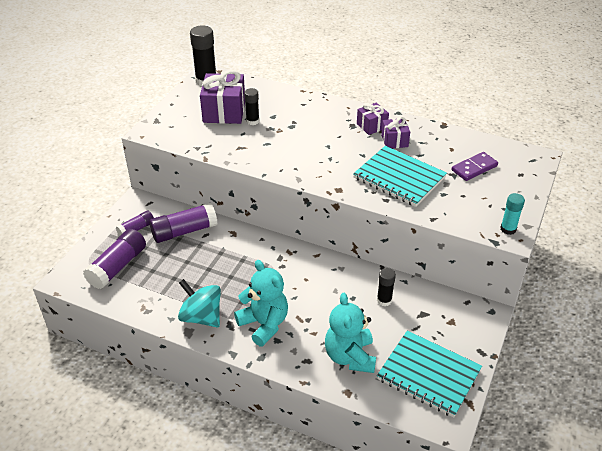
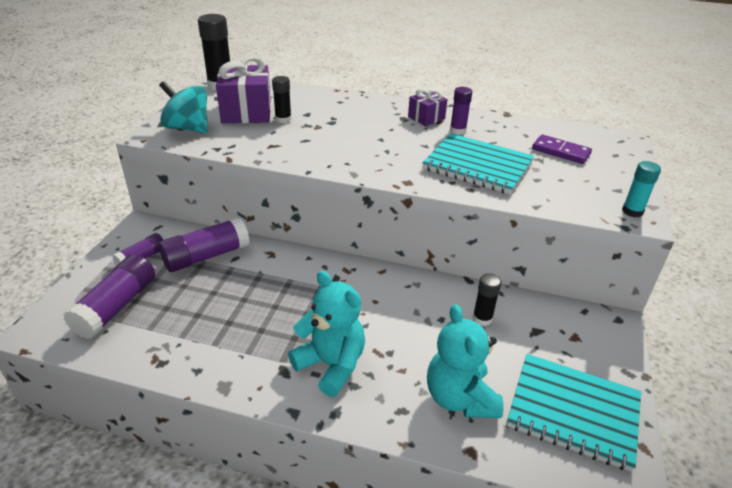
camera: 10 degrees left, 5 degrees down
(201, 317) = (241, 363): turquoise spinning top -> turquoise spinning top (188, 128)
(394, 141) = (458, 130): purple gift -> purple glue stick
(474, 168) = (560, 152): purple domino -> purple domino turned 75 degrees clockwise

